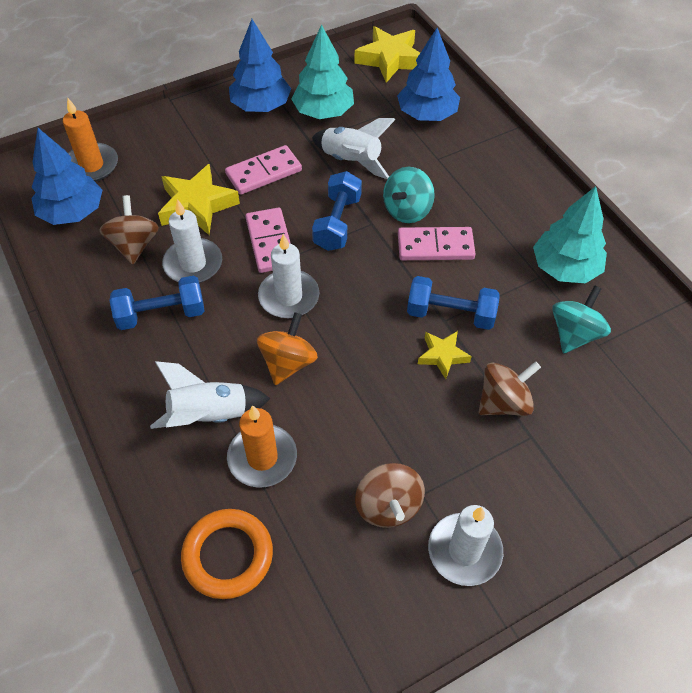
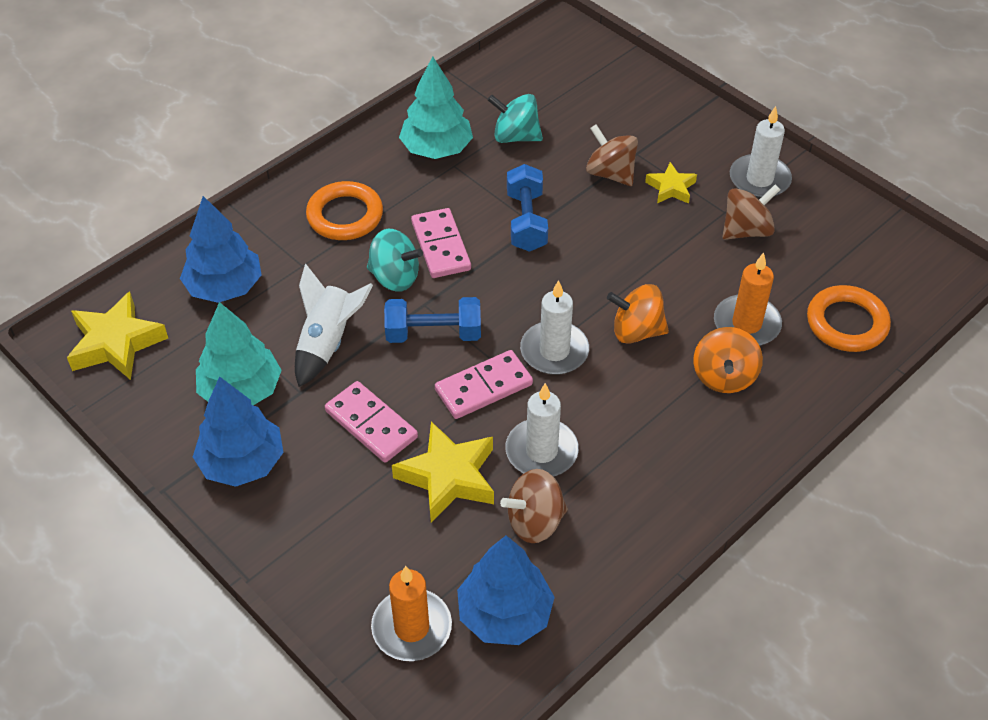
camera: 105 degrees left, 5 degrees down
(161, 314) = (623, 458): blue dumbbell -> none
(209, 415) = (724, 376): white rocket -> orange spinning top
(442, 356) = (578, 220): yellow star -> yellow star (671, 188)
(488, 191) = (345, 215): none -> orange ring

